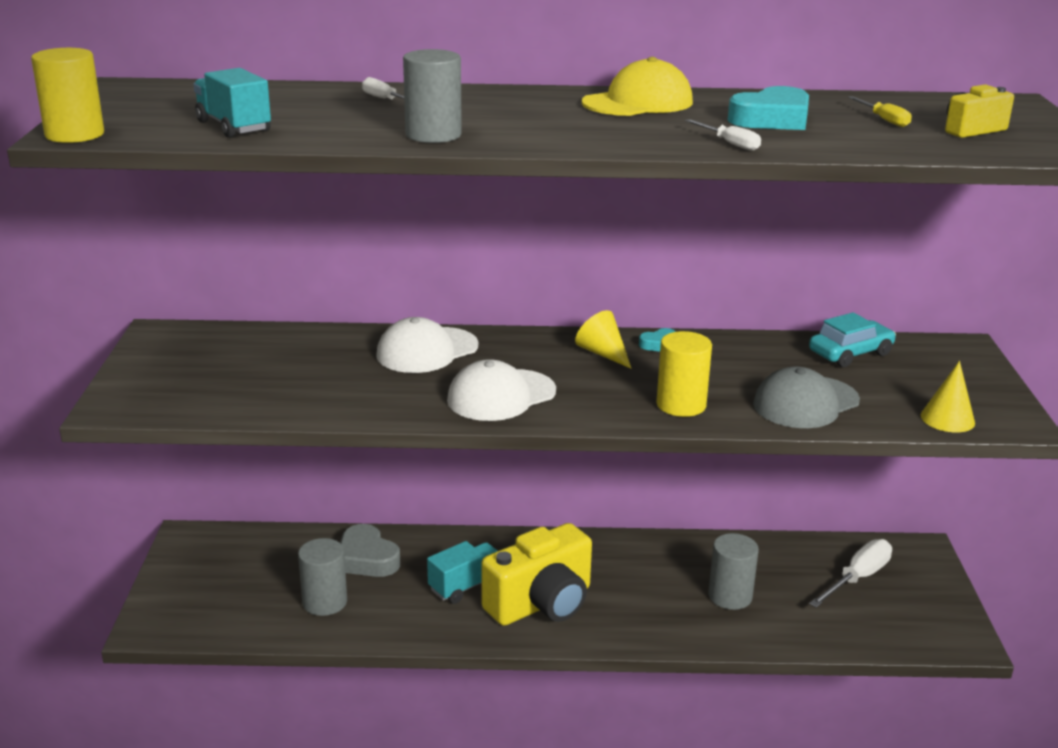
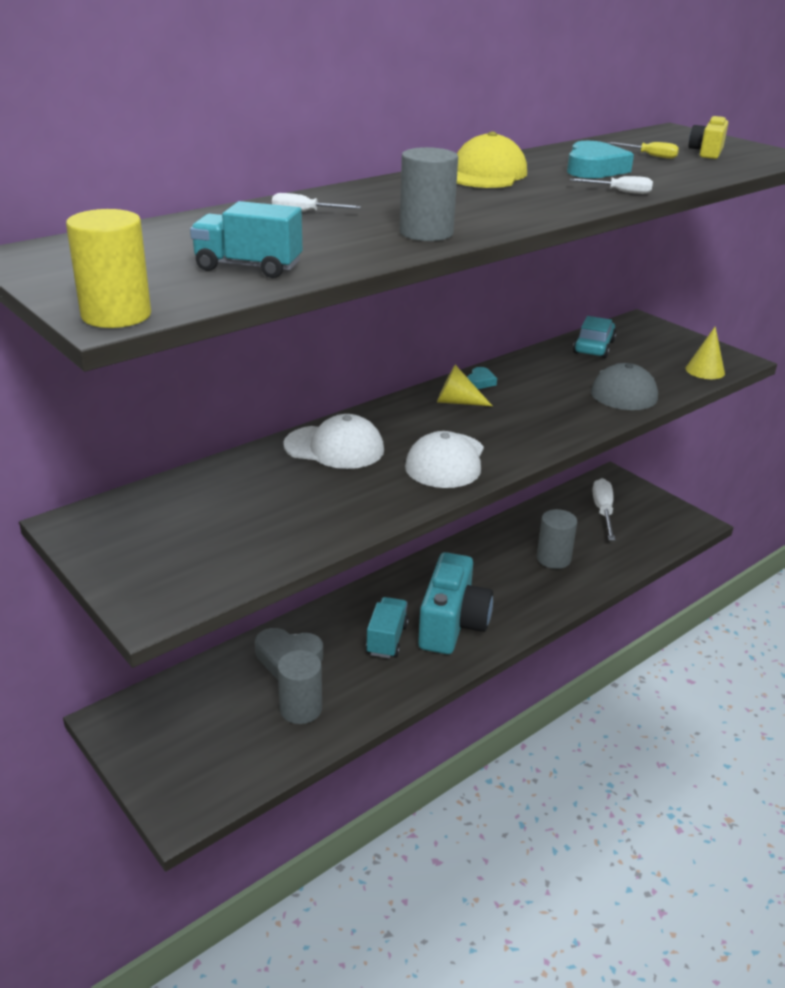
camera: 40 degrees left, 5 degrees up
(427, 351) = (334, 447): white cap -> white cap turned 90 degrees counterclockwise
(541, 603) = (452, 624): yellow camera -> turquoise camera
(681, 405) = (563, 420): yellow cylinder -> none

